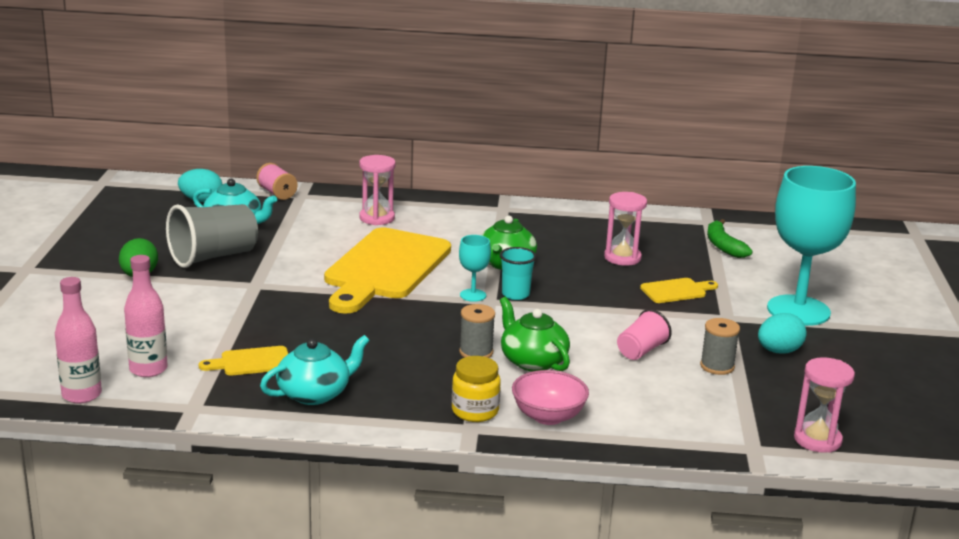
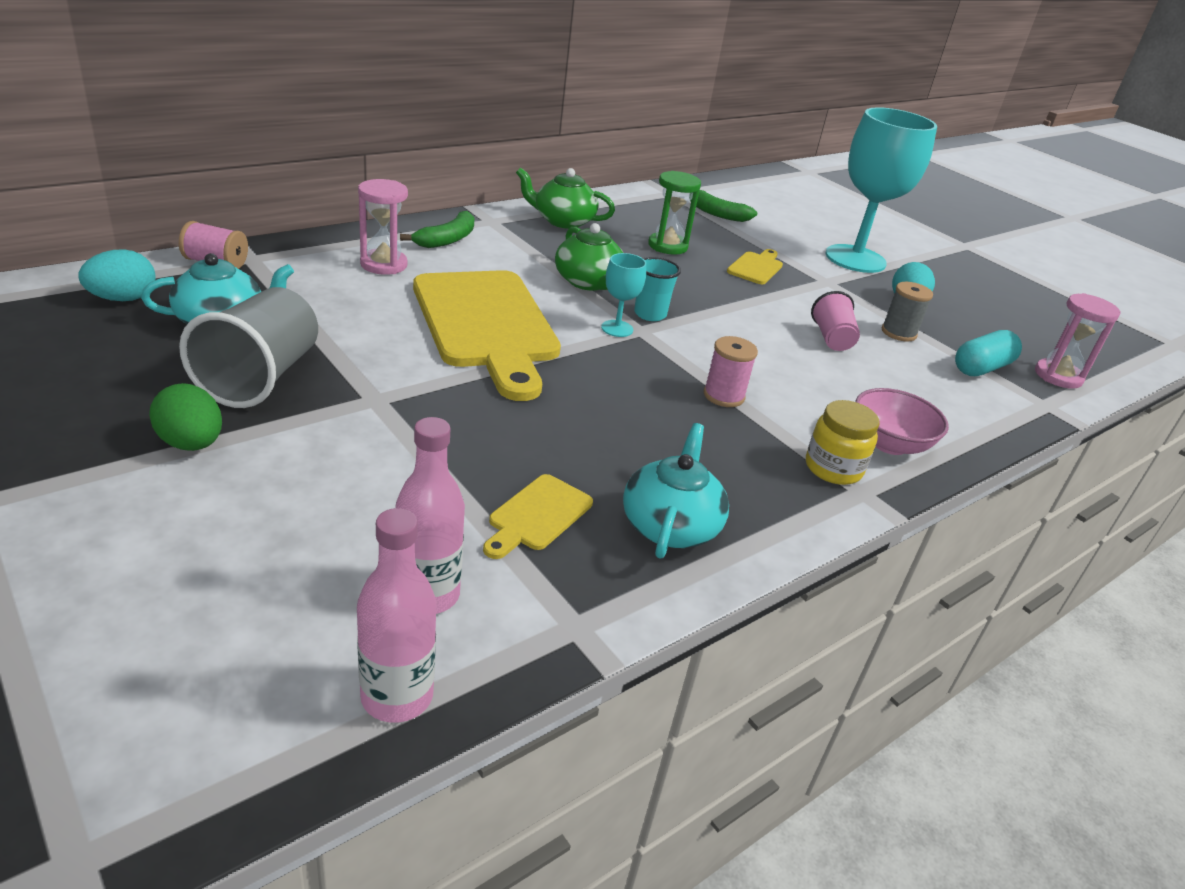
camera: 45 degrees left, 10 degrees up
(447, 213) = (447, 239): none -> green banana
(476, 352) = (723, 396): grey spool -> pink spool
(532, 361) = (780, 385): green teapot -> green teapot (562, 221)
(622, 258) = (667, 246): pink hourglass -> green hourglass
(746, 410) = (982, 368): none -> turquoise capsule

